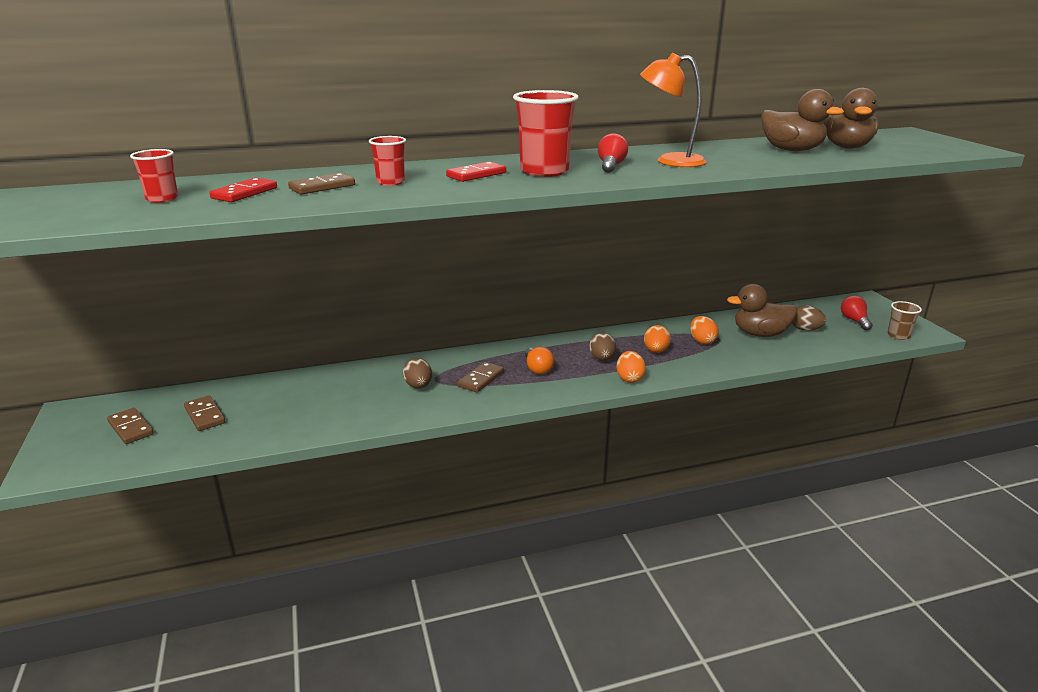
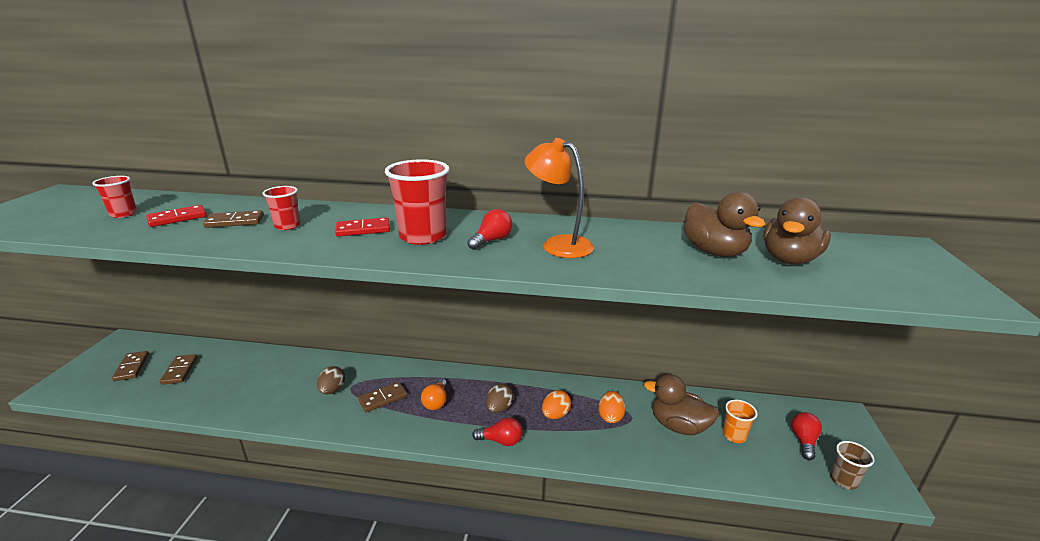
camera: 25 degrees right, 0 degrees up
(629, 378) = (501, 441): orange egg -> red light bulb
(805, 329) = (734, 435): brown egg -> orange cup

